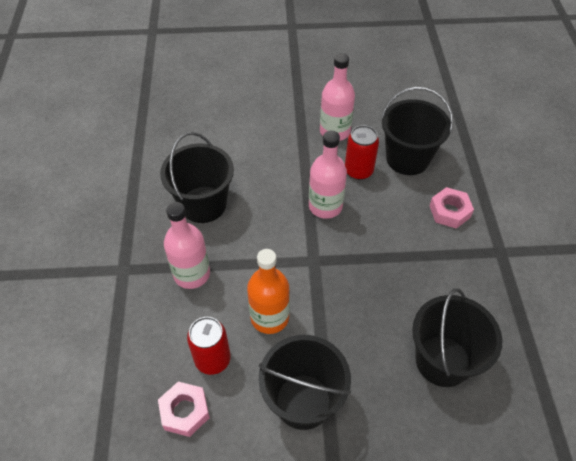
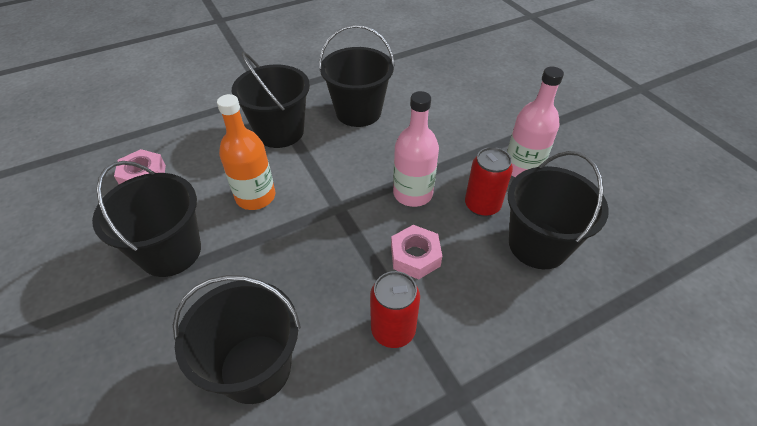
camera: 65 degrees right, 5 degrees down
(192, 274) = (280, 132): pink bottle -> black bucket
(212, 359) = (198, 175): red can -> red can (393, 330)
(449, 211) = (486, 314): pink nut -> pink nut (415, 256)

